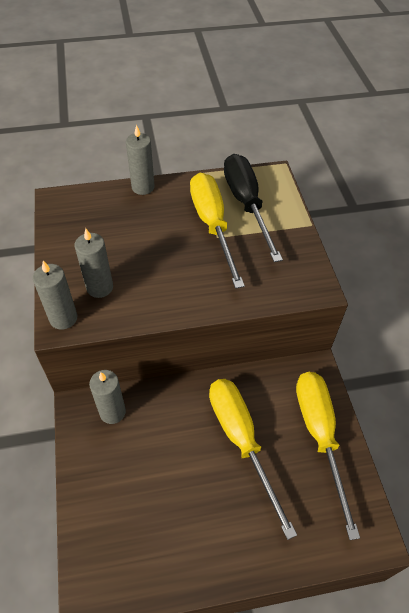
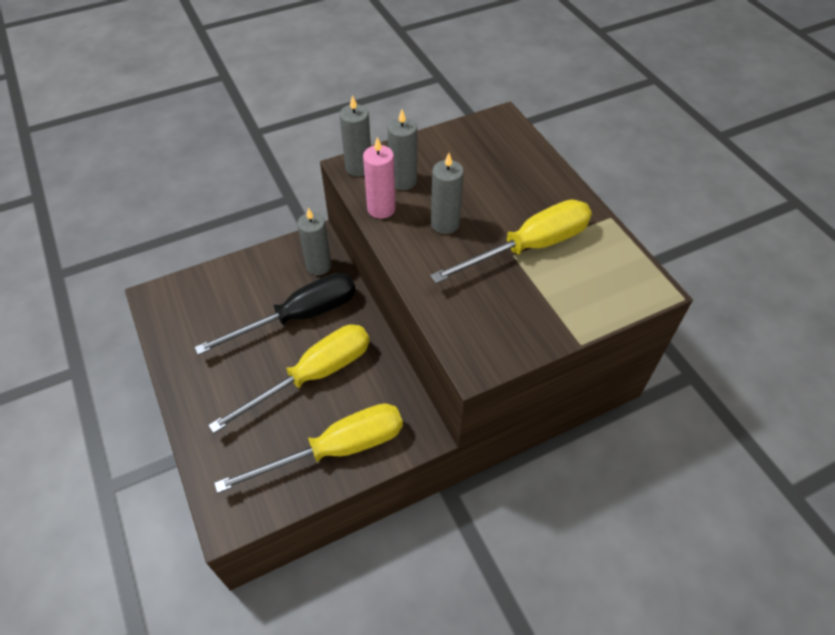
camera: 75 degrees right, 0 degrees up
(128, 312) = (381, 209): none -> pink candle
(143, 187) = (557, 176): grey candle -> grey candle (445, 224)
(247, 204) = (581, 271): black screwdriver -> black screwdriver (299, 316)

